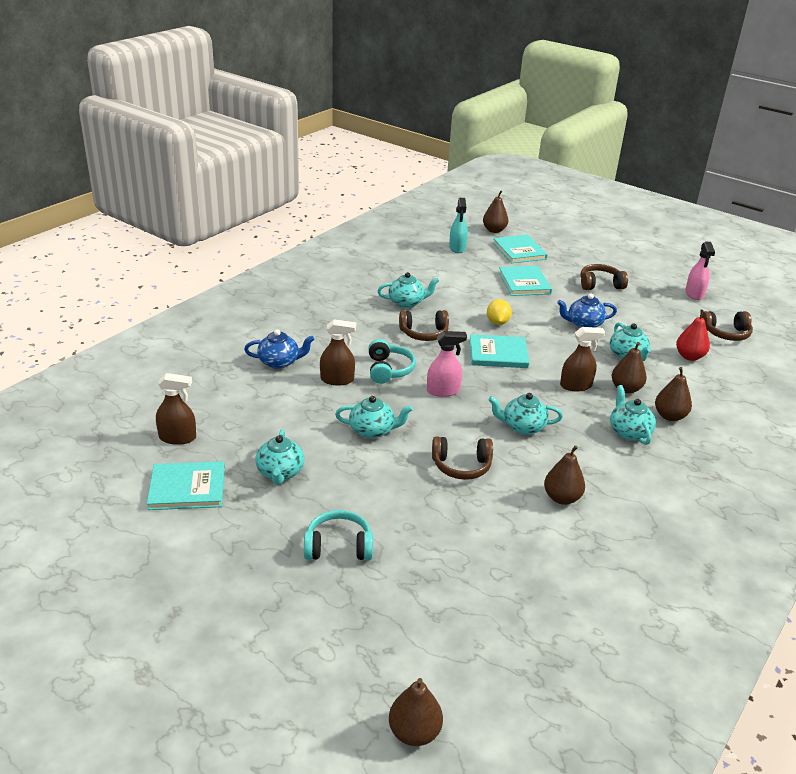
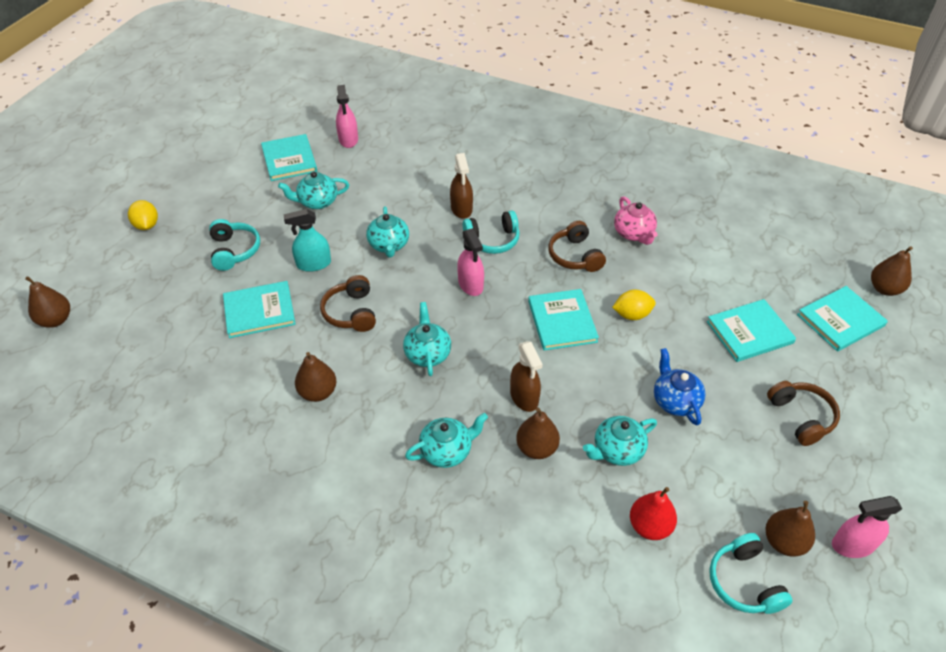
camera: 80 degrees right, 15 degrees up
(177, 437) = (348, 139): brown spray bottle -> pink spray bottle
(254, 632) = (147, 225): none -> yellow lemon
(279, 362) = (475, 168): blue teapot -> none
(407, 302) = (634, 233): turquoise teapot -> pink teapot
(444, 531) = (259, 311): none -> turquoise book
(457, 248) = (801, 258): turquoise spray bottle -> turquoise spray bottle (313, 264)
(669, 416) = (492, 495): brown pear -> brown pear (784, 542)
(725, 333) = (744, 582): brown headphones -> turquoise headphones

